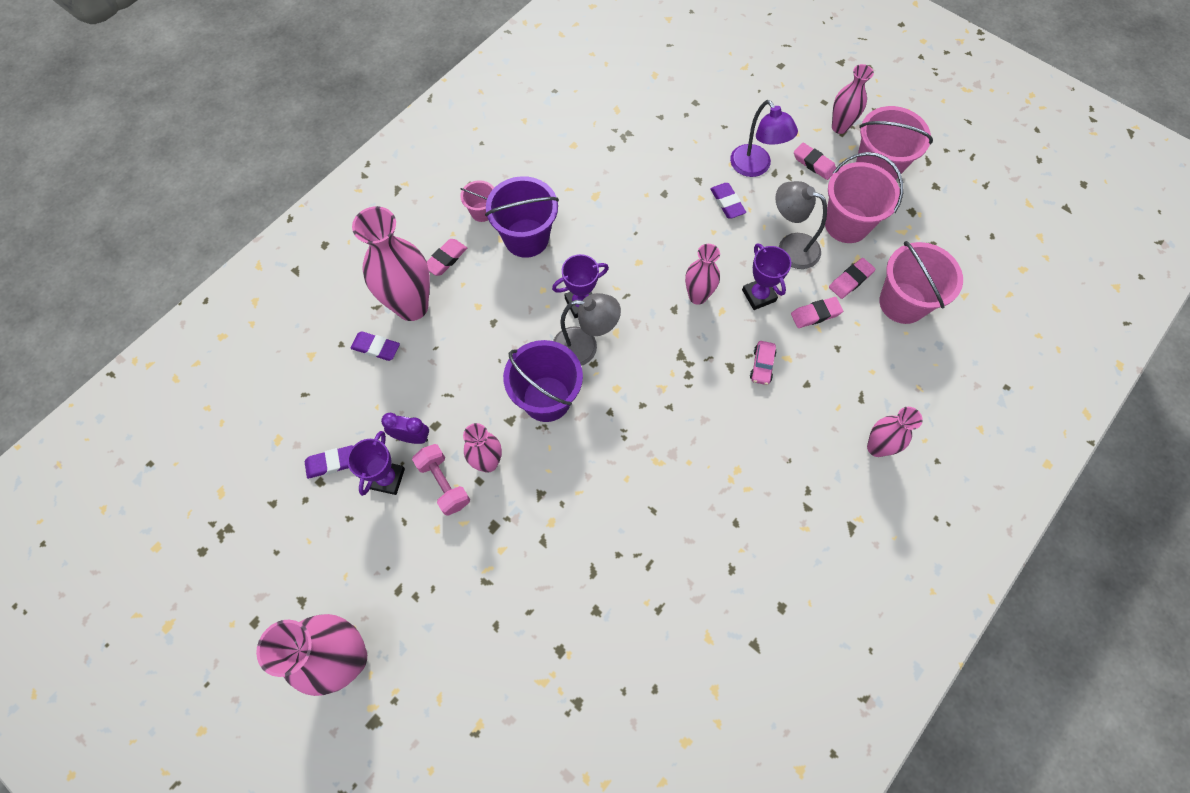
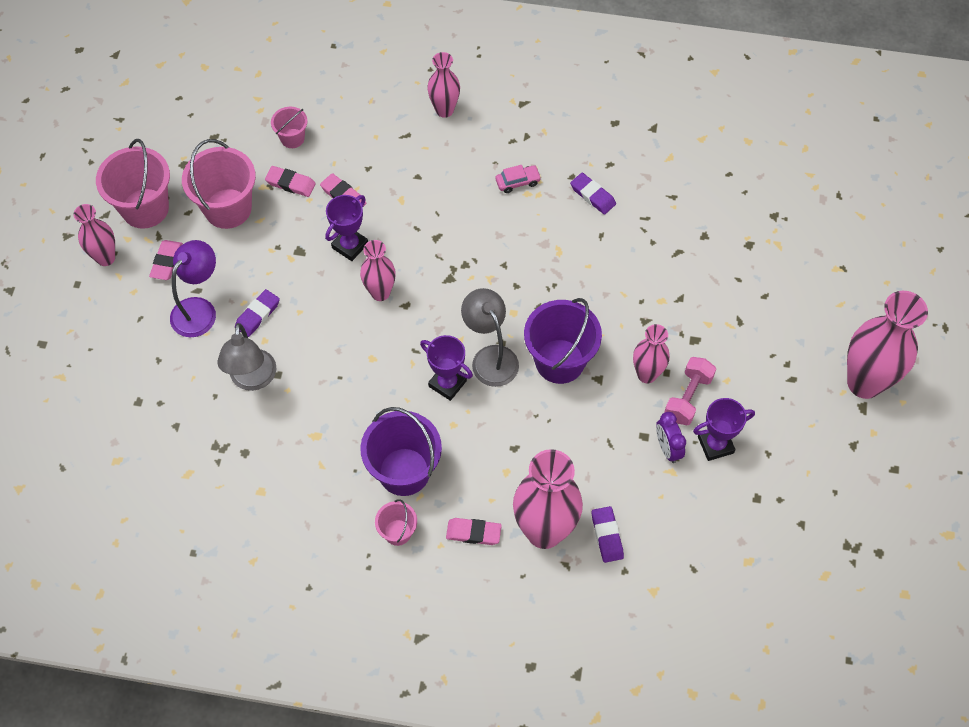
camera: 120 degrees left, 5 degrees down
(331, 463) = (735, 499): purple eraser -> purple eraser (592, 195)
(762, 365) = (420, 215): pink car -> pink car (518, 182)
(790, 247) = (281, 242): grey lamp -> grey lamp (252, 379)
(902, 303) = (292, 138): pink bucket -> pink bucket, size x0.52

